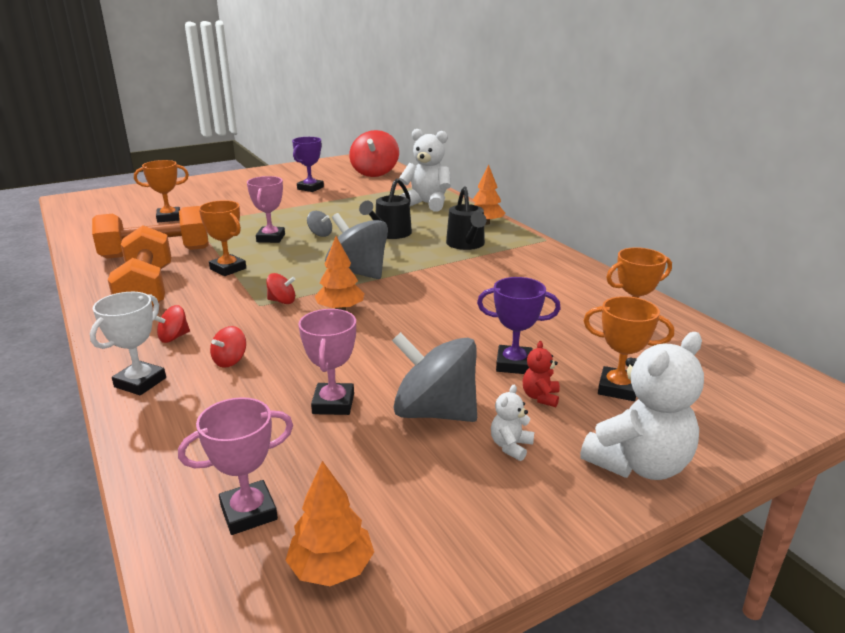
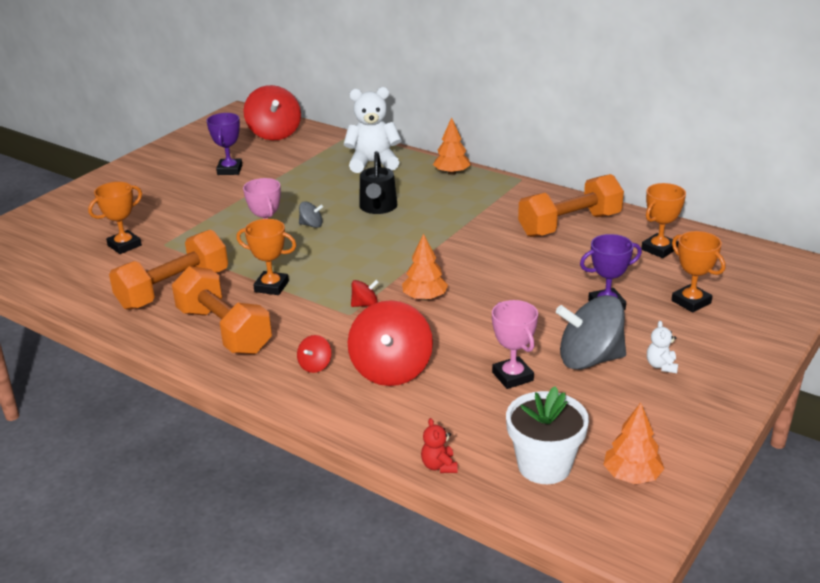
camera: 25 degrees left, 5 degrees up
(140, 382) = (342, 410): white trophy -> none
(230, 361) = (391, 370): red spinning top -> red spinning top, size x2.21
(248, 512) = (544, 465): pink trophy -> white flower pot
(358, 273) = (397, 257): grey spinning top -> none
(466, 245) = (459, 202): black watering can -> none
(540, 397) = (648, 325): red teddy bear -> red teddy bear (439, 466)
(553, 284) = (569, 225): none -> orange dumbbell
(618, 388) = (691, 302): orange trophy -> orange trophy turned 60 degrees clockwise
(639, 464) = (746, 351): white teddy bear -> none

